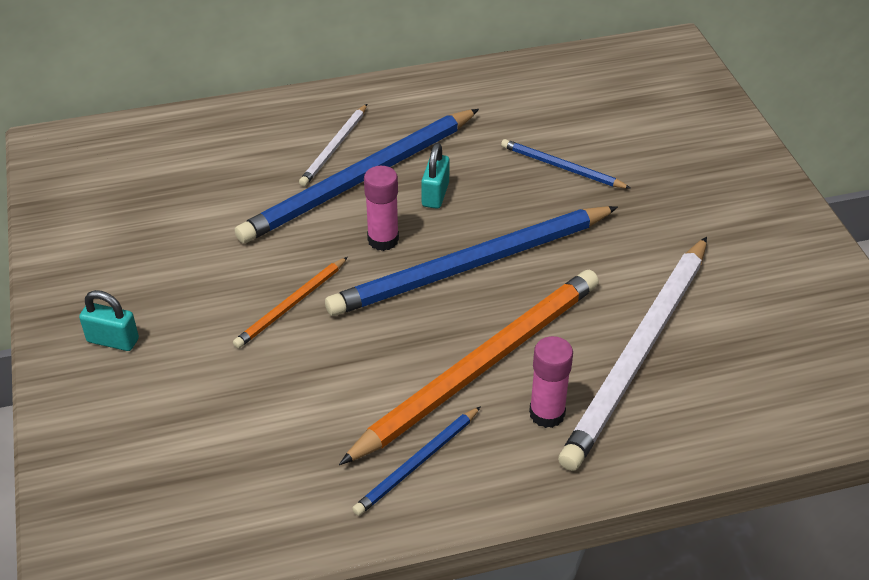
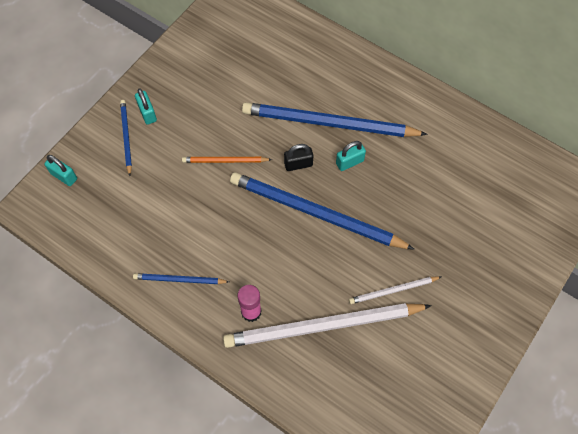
camera: 50 degrees right, 20 degrees up
(86, 501) = (64, 176): none -> turquoise padlock
(334, 147) = (340, 95): white pencil -> white pencil (393, 290)
(383, 240) = (298, 164): pink glue stick -> black padlock
(480, 366) = (255, 264): orange pencil -> none
(561, 167) = (424, 202): blue pencil -> blue pencil (126, 137)

